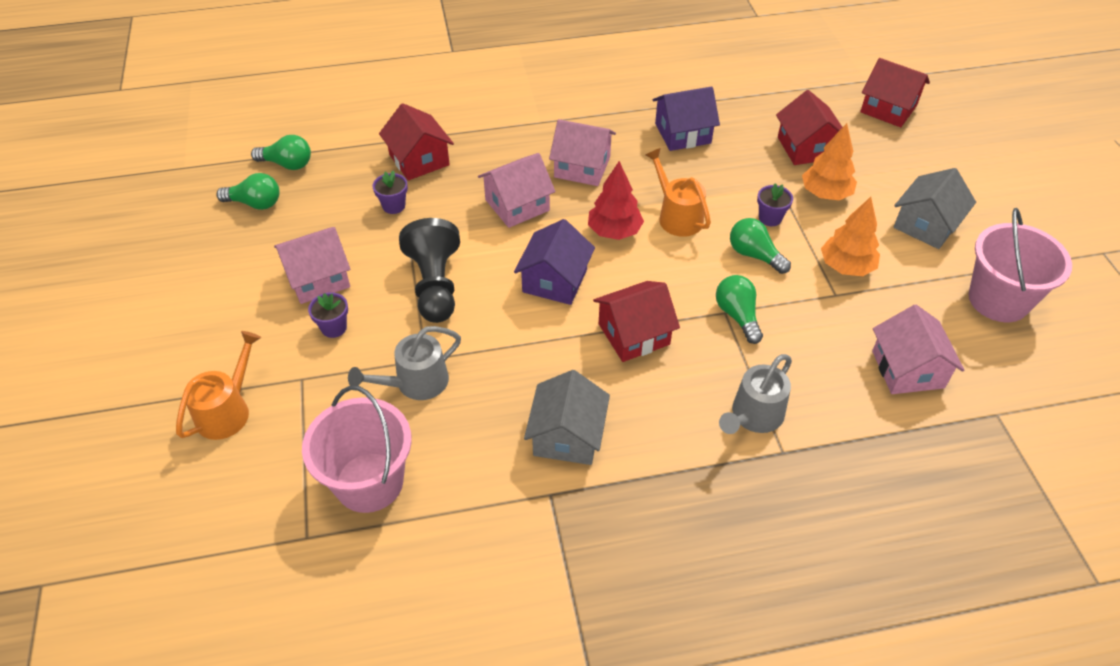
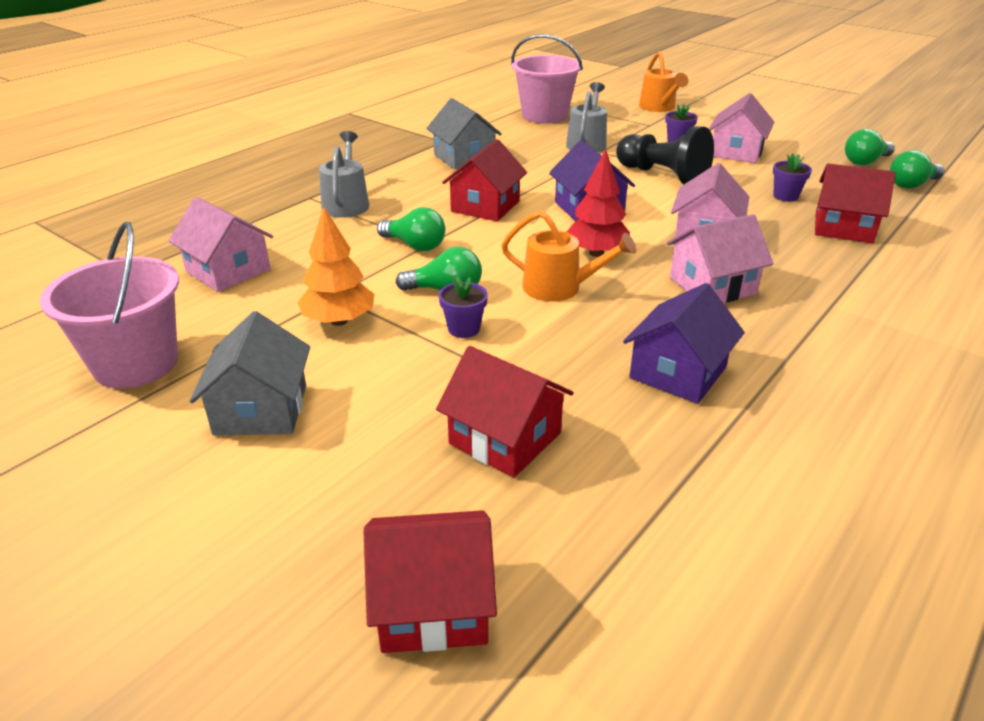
camera: 140 degrees right, 15 degrees down
(825, 194) = (423, 386): orange tree -> none

